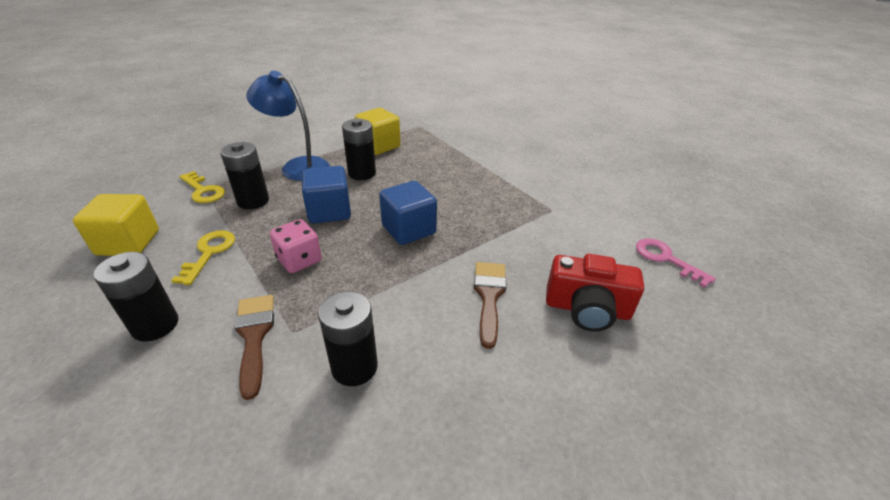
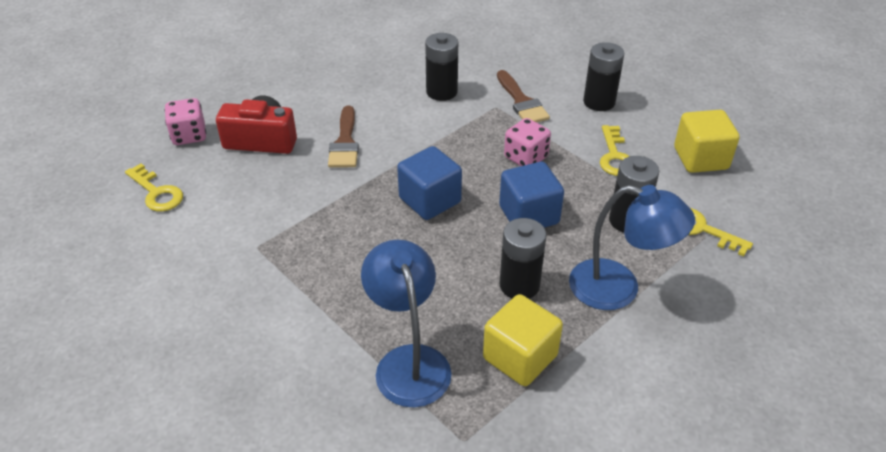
camera: 175 degrees right, 5 degrees up
(442, 149) = (408, 362): none -> blue lamp
(666, 259) = (156, 192): pink key -> yellow key
(679, 325) = (189, 135): none -> pink dice

